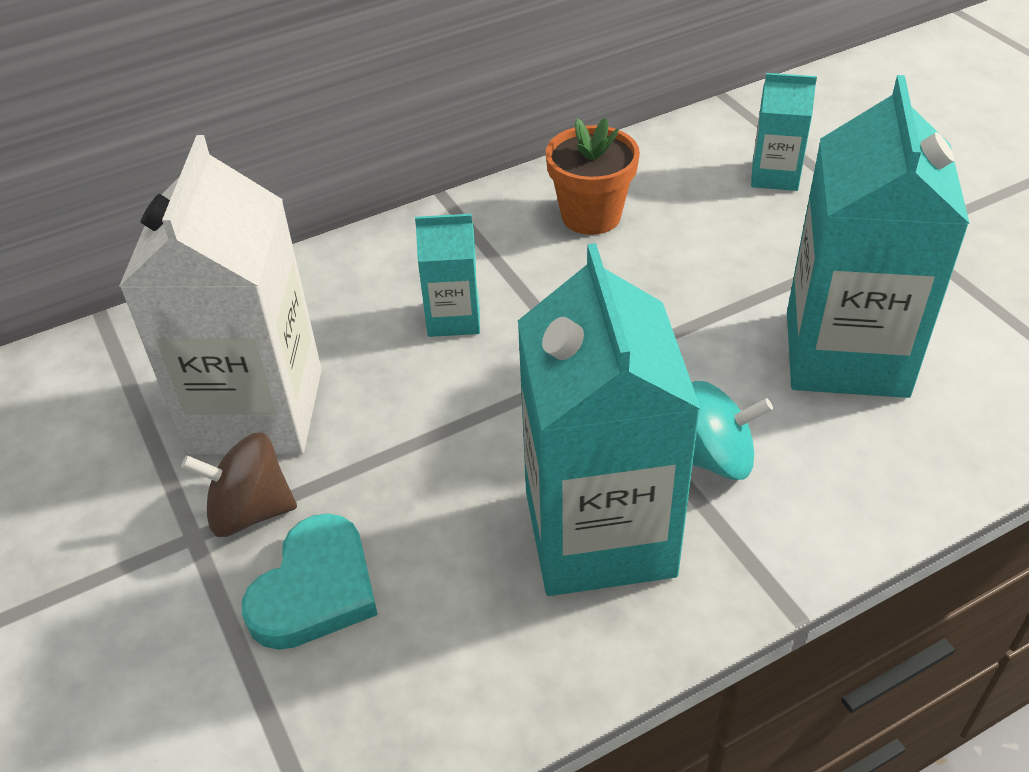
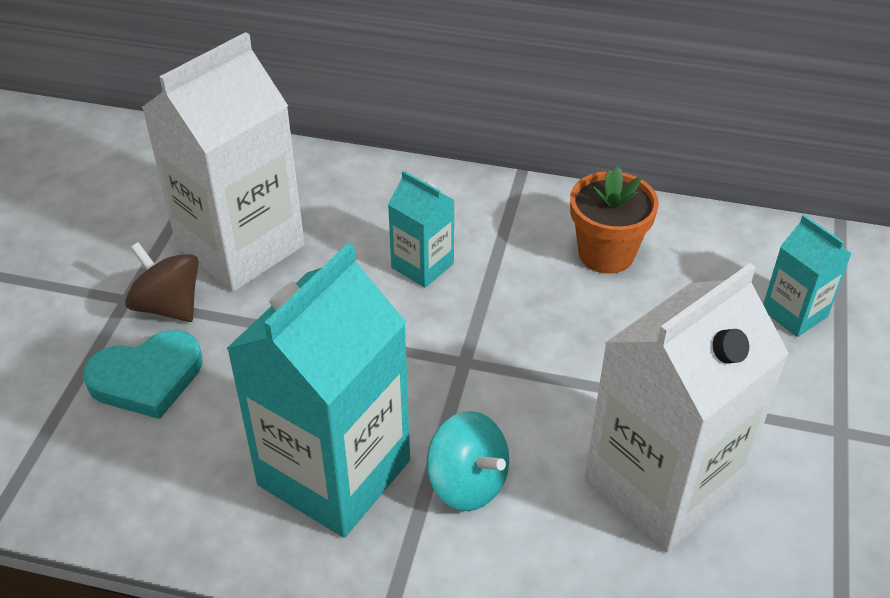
camera: 40 degrees right, 0 degrees up
(846, 354) = (662, 485): turquoise carton -> white carton

